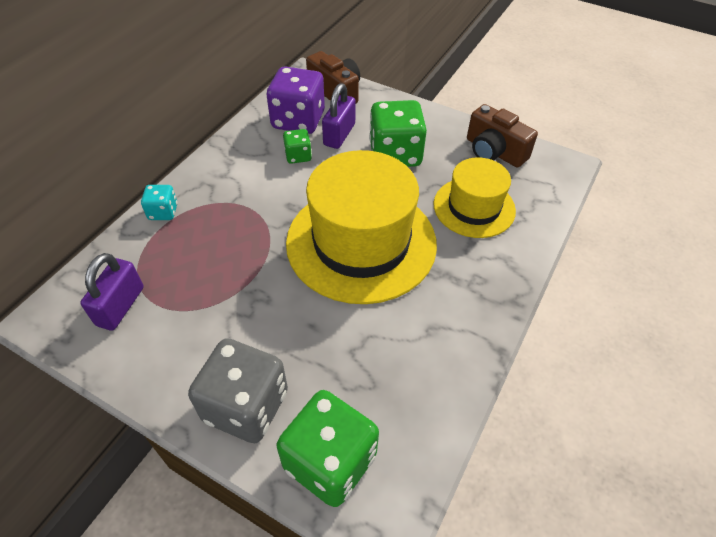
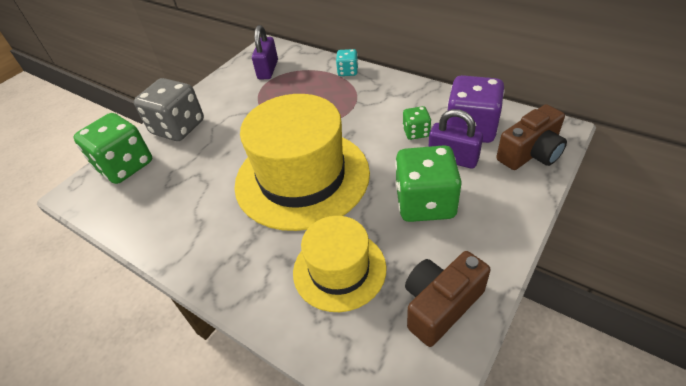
camera: 100 degrees right, 5 degrees down
(120, 306) = (268, 70): purple padlock -> purple padlock turned 75 degrees clockwise

